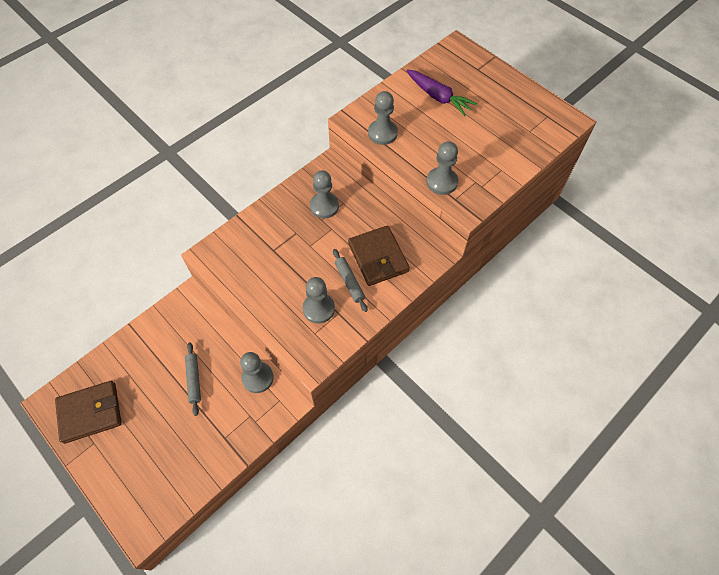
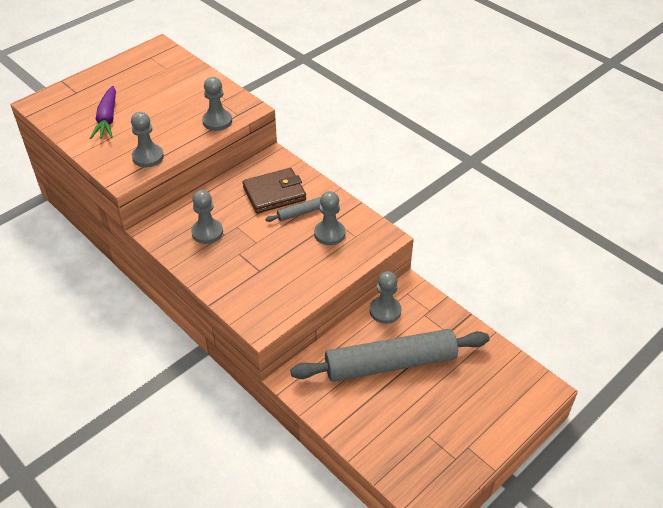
camera: 90 degrees left, 15 degrees down
(90, 412) = (435, 456): brown wallet -> none
(194, 380) = (390, 364): grey rolling pin -> grey rolling pin, size x2.45
(438, 97) = (107, 119): purple carrot -> purple carrot turned 135 degrees clockwise

